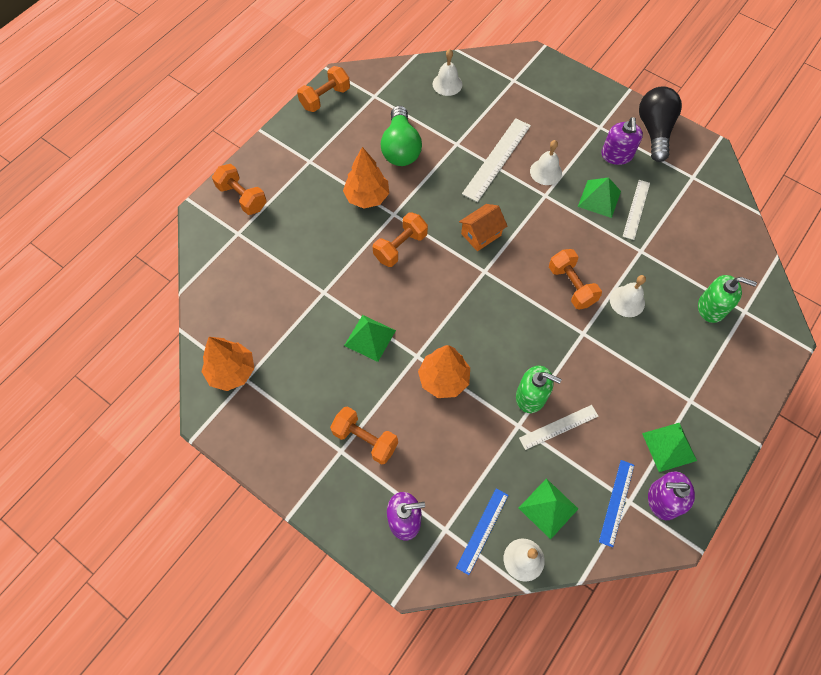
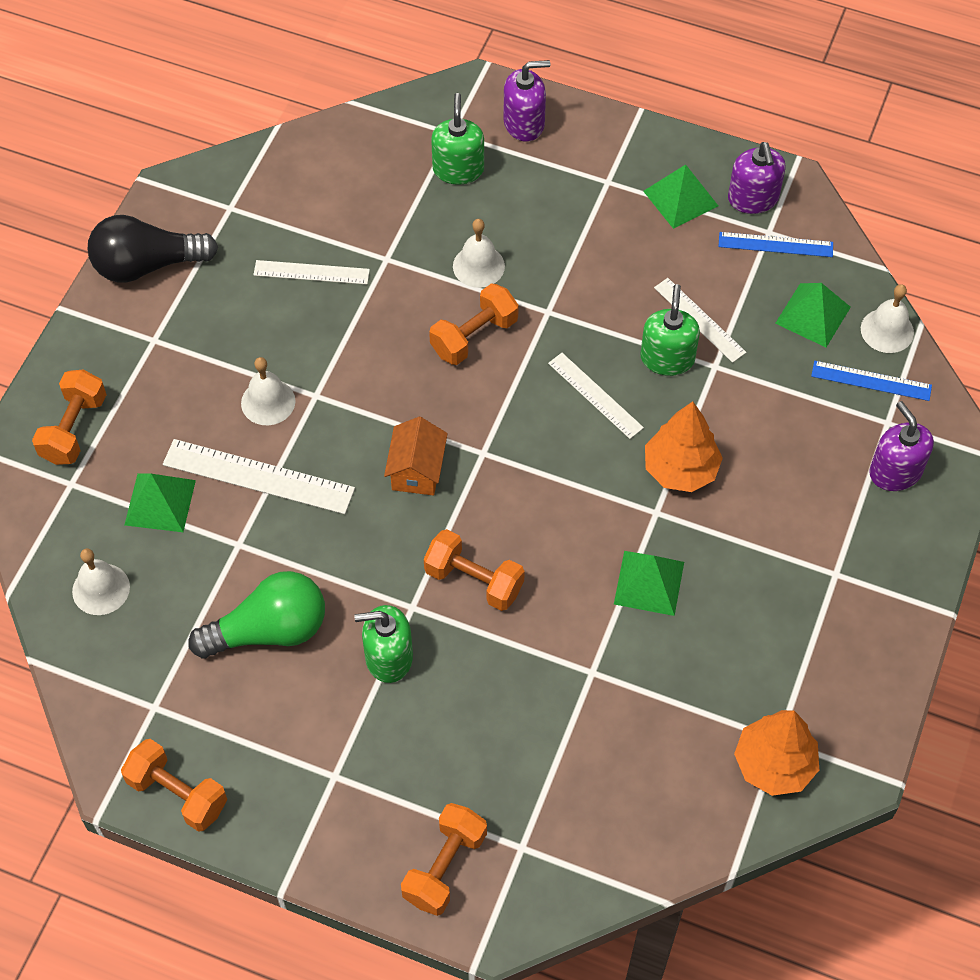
camera: 105 degrees left, 5 degrees down
(365, 439) = (807, 547): orange dumbbell -> orange dumbbell (74, 429)
(367, 197) = (388, 657): orange tree -> green soap dispenser
(481, 234) = (417, 470): orange house -> orange house turned 60 degrees clockwise
(511, 344) = (595, 395): none -> white ruler
(599, 198) = (303, 322): green pyramid -> green pyramid (160, 502)
(616, 155) = (210, 309): purple soap dispenser -> purple soap dispenser (524, 123)

